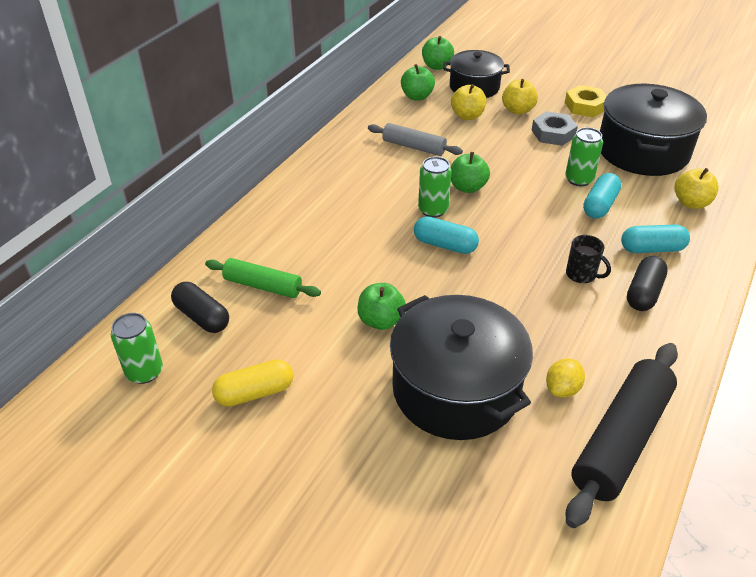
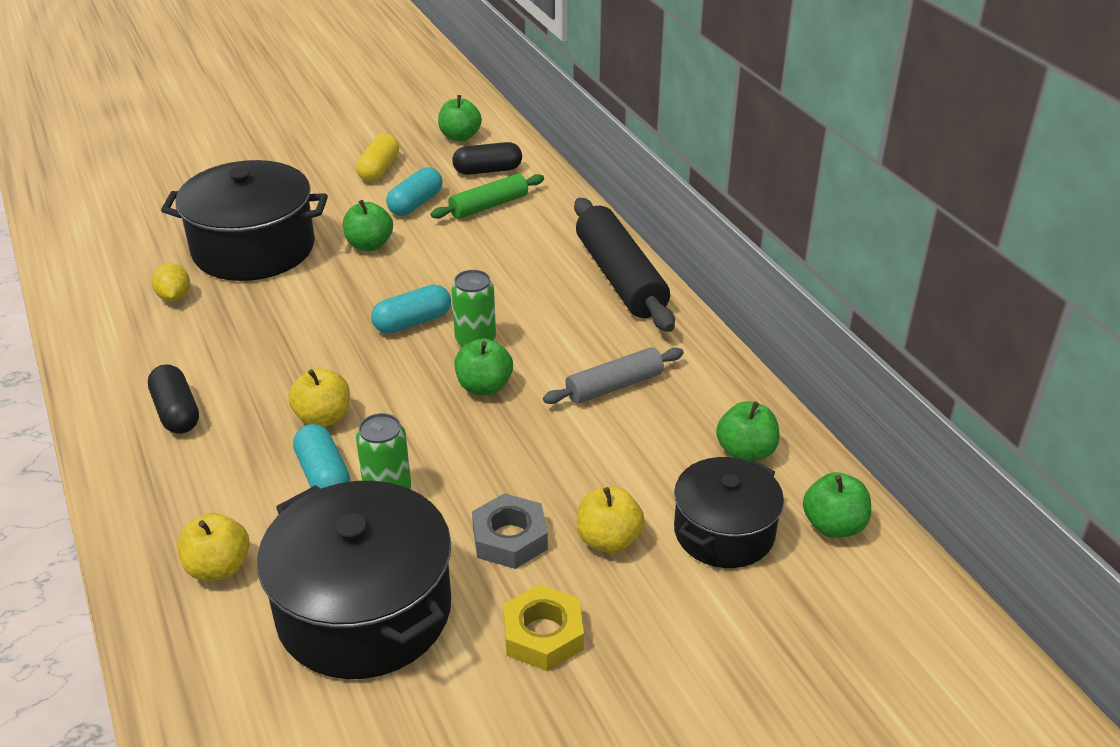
camera: 125 degrees right, 5 degrees down
(144, 372) = (460, 137): green can -> green apple
(467, 116) = (643, 475): yellow apple -> yellow apple (323, 418)
(581, 275) = (255, 386): black mug -> none
(620, 439) = (98, 298): black rolling pin -> black rolling pin (620, 278)
(652, 249) = (211, 465): turquoise capsule -> turquoise capsule (415, 204)

